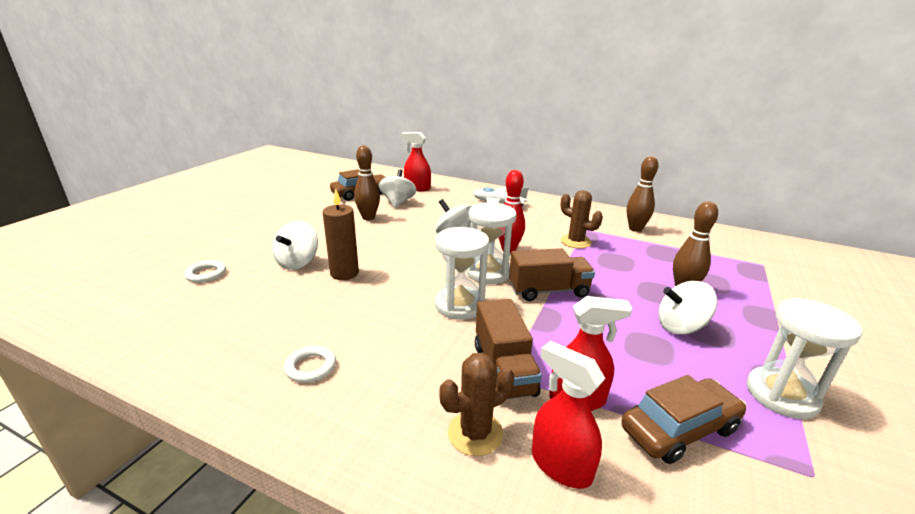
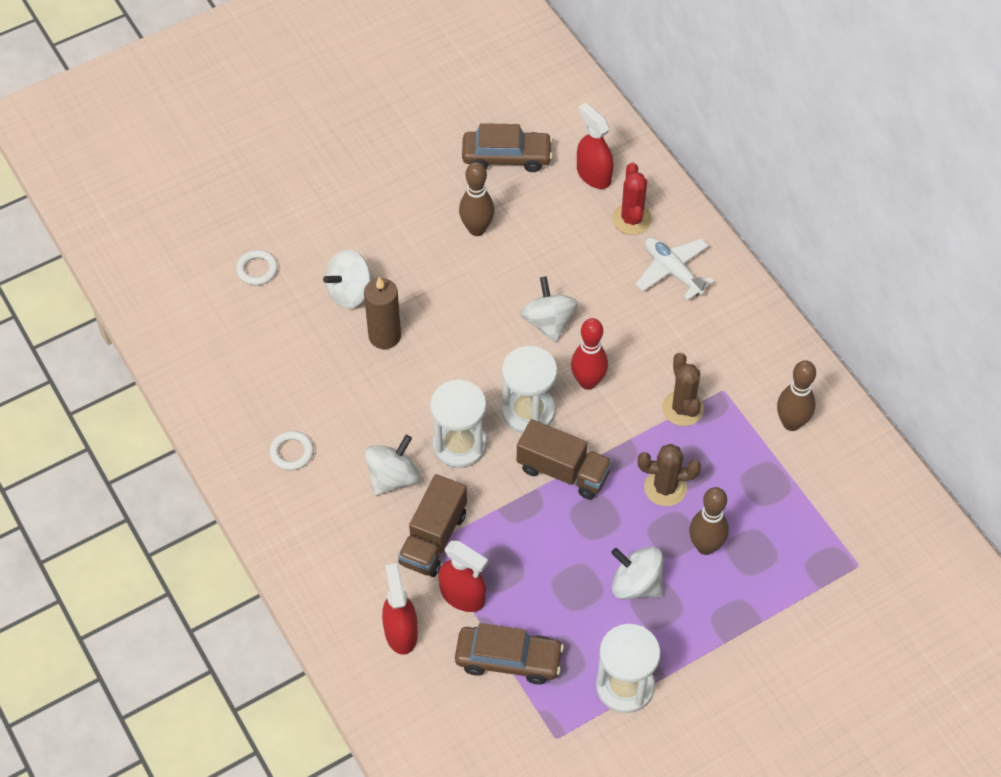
camera: 35 degrees right, 30 degrees up
(398, 202) = (538, 206): white spinning top -> white spinning top (393, 477)
(455, 194) = (631, 219): none -> red cactus
(475, 433) = (366, 578): brown cactus -> brown cactus (665, 488)

